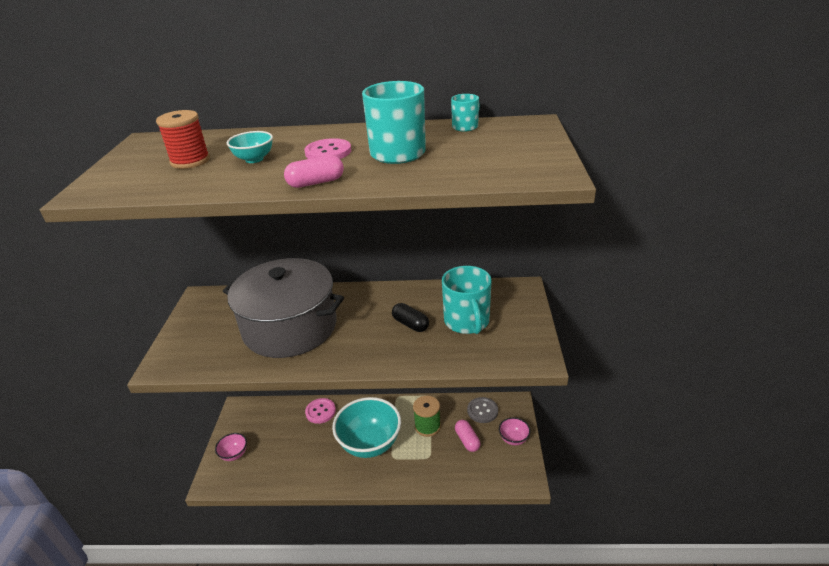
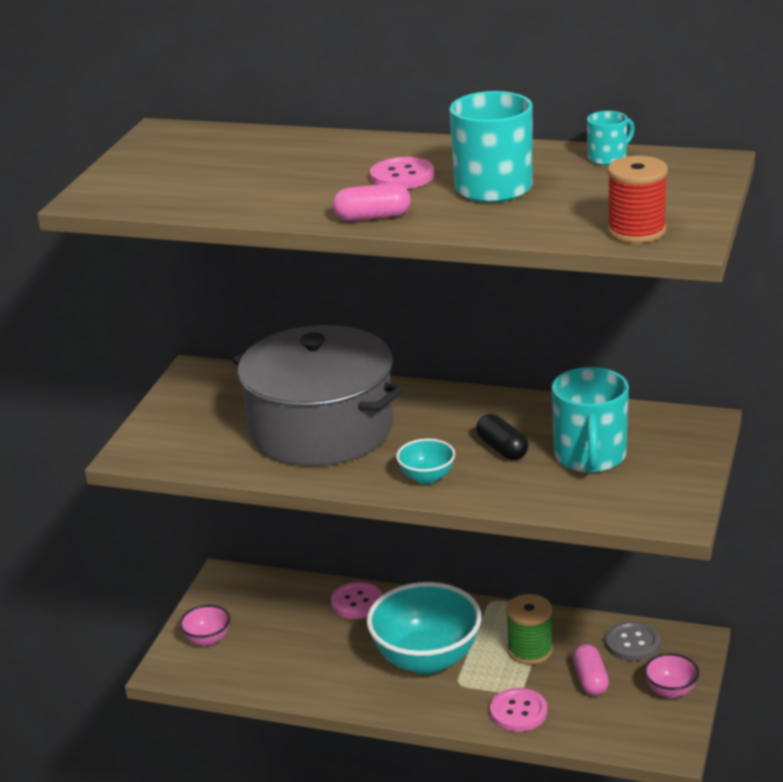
camera: 15 degrees right, 5 degrees down
(190, 161) = (219, 170): red spool -> red spool (636, 231)
(254, 159) = (302, 176): turquoise bowl -> turquoise bowl (427, 477)
(433, 471) = (518, 711): none -> pink button

